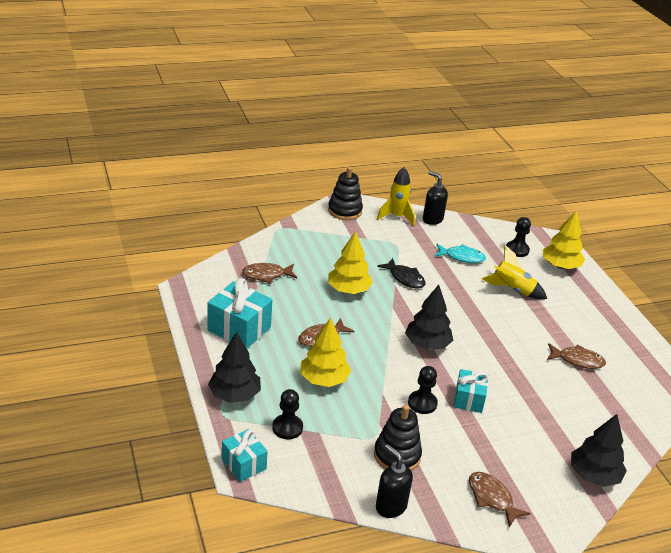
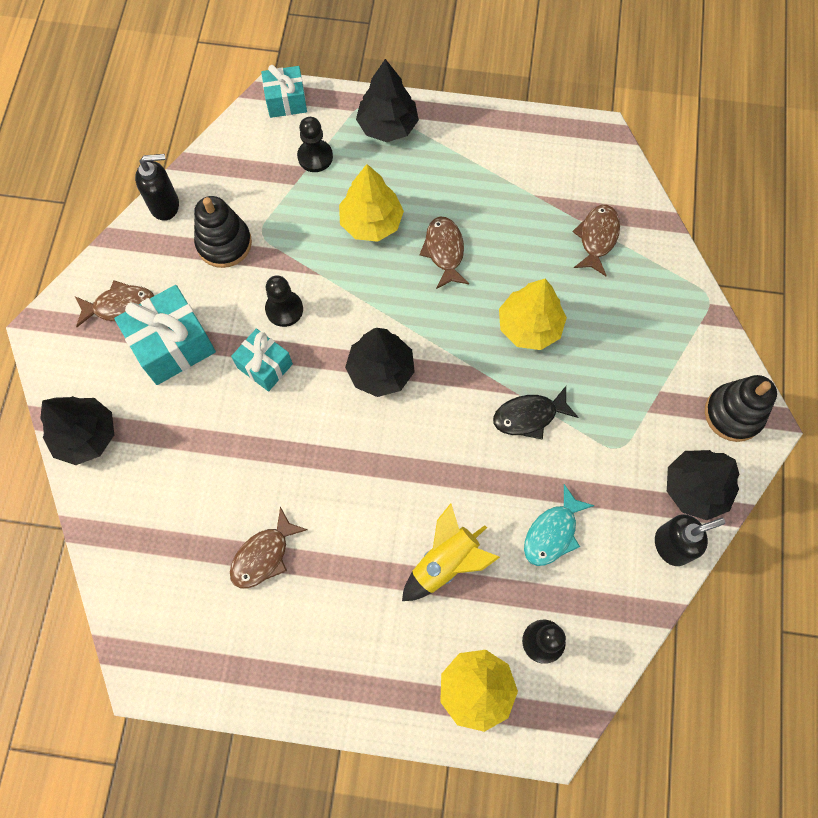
camera: 120 degrees right, 35 degrees up
(239, 329) = (497, 168): turquoise gift -> turquoise gift (173, 345)
(396, 217) = (695, 488): yellow rocket -> black tree

